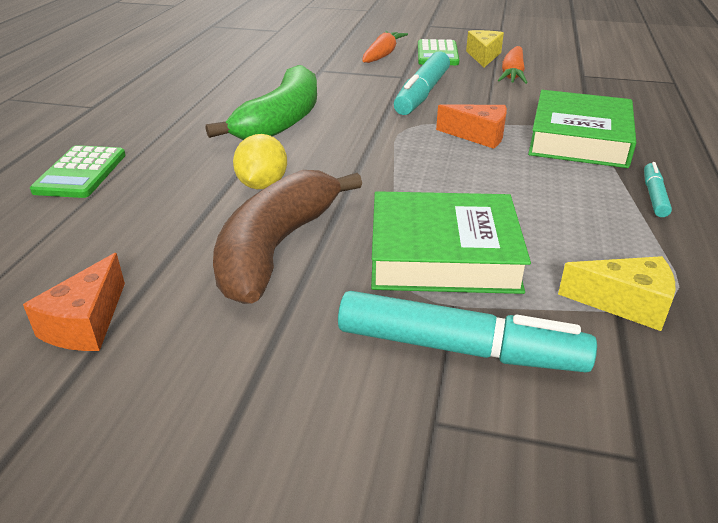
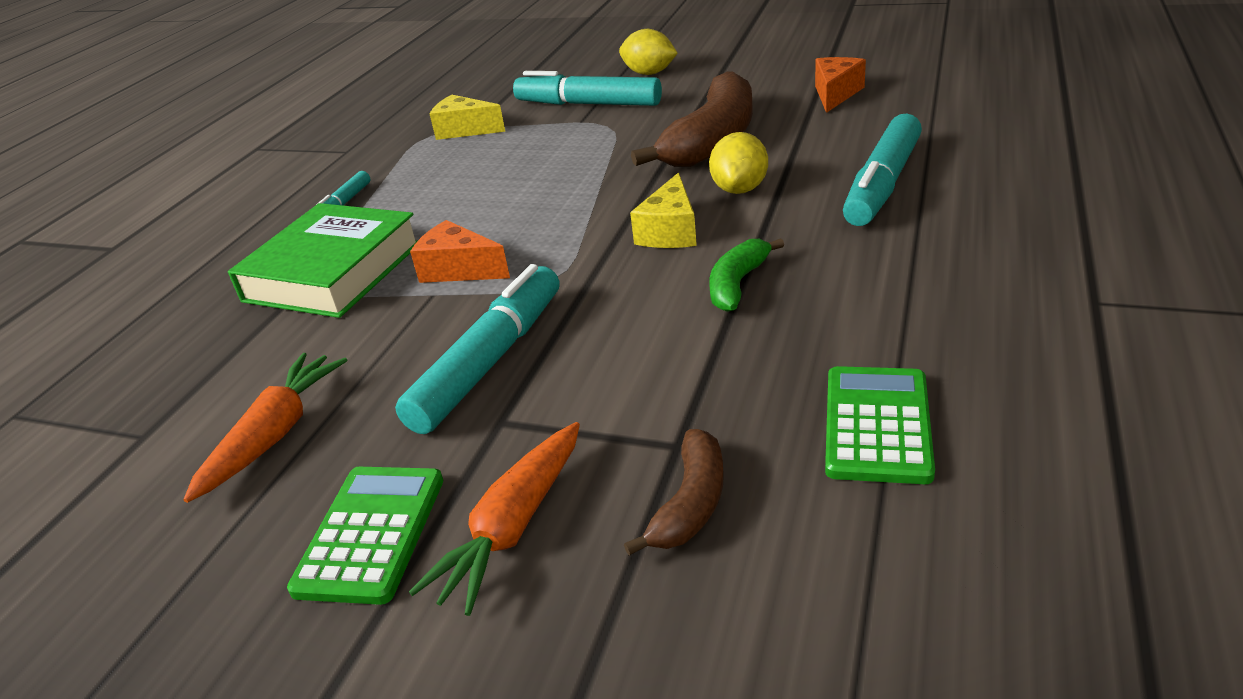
camera: 170 degrees left, 0 degrees up
(80, 173) = (967, 189): green calculator -> green calculator (877, 425)
(141, 181) = (882, 184): none -> turquoise marker
(281, 120) = (737, 284): green banana -> green banana, size x0.50
(316, 58) = (690, 503): none -> brown banana
(369, 447) = (649, 73): none -> yellow lemon
(443, 254) = (573, 147): green book -> none
(483, 56) = (267, 521): yellow cheese -> yellow cheese (670, 231)

